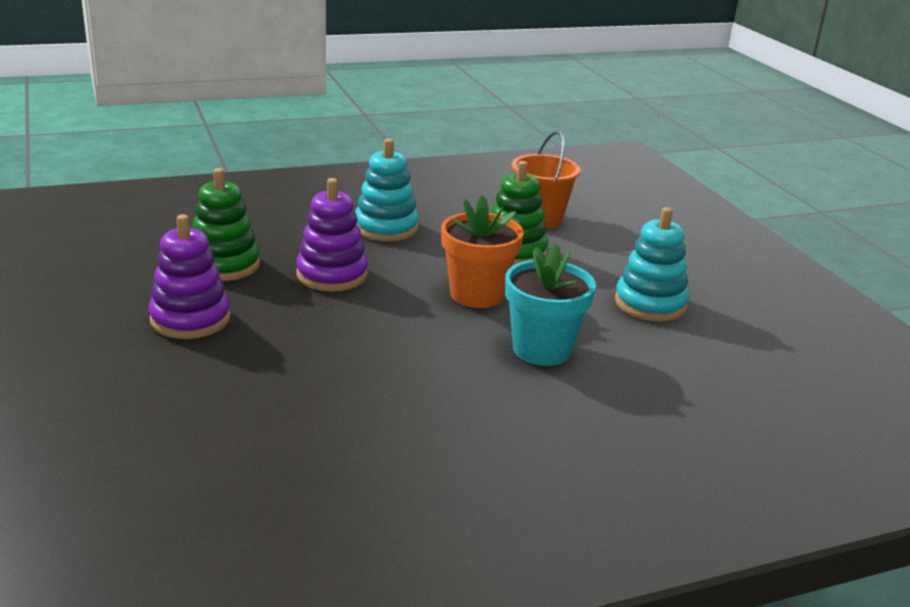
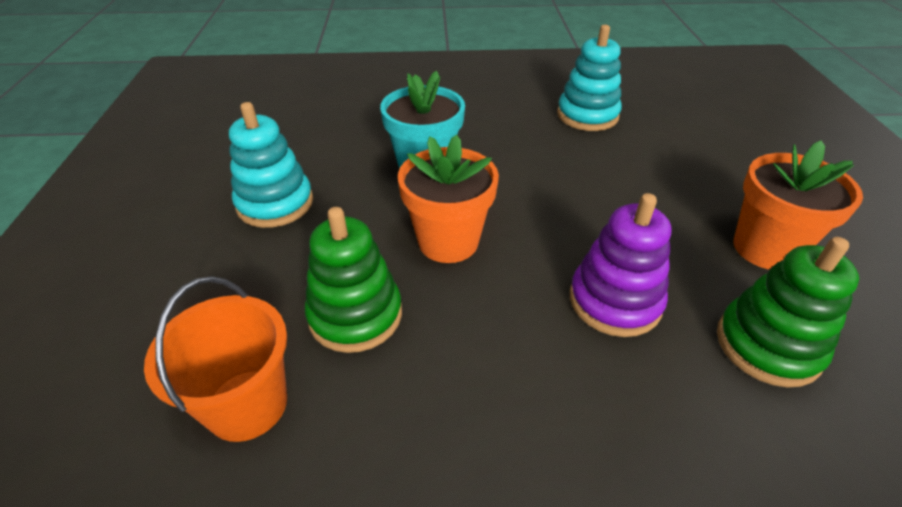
camera: 160 degrees left, 15 degrees up
(190, 319) = (765, 248): purple stacking toy -> orange flower pot
(386, 228) = (523, 416): turquoise stacking toy -> turquoise stacking toy (587, 115)

